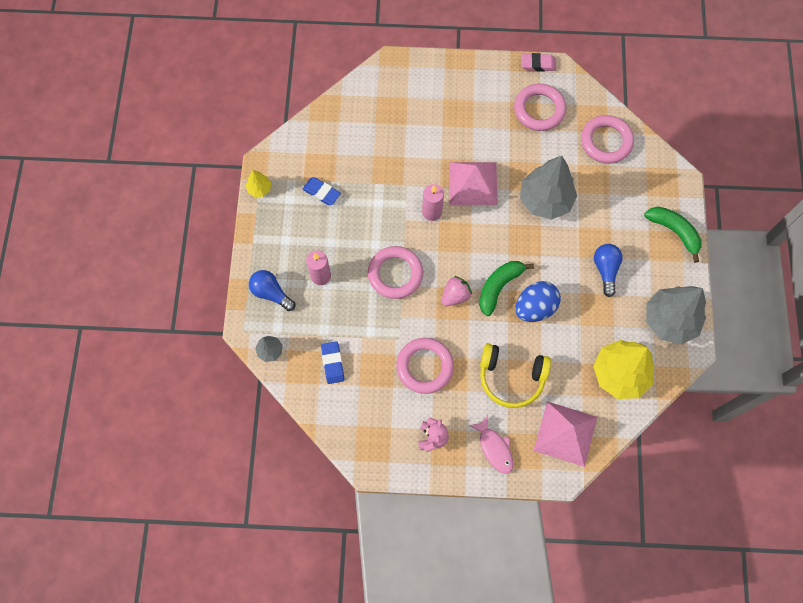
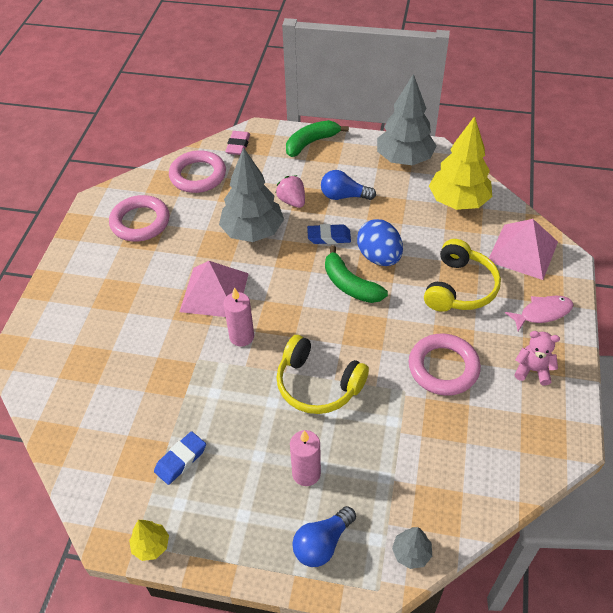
camera: 80 degrees left, 20 degrees down
(333, 363) = (434, 471): blue eraser -> blue eraser (329, 237)
(395, 274) = (317, 385): pink ring -> yellow headphones
(455, 296) = (355, 326): pink strawberry -> pink strawberry (292, 201)
(538, 64) = (82, 215): pink eraser -> pink eraser (238, 145)

